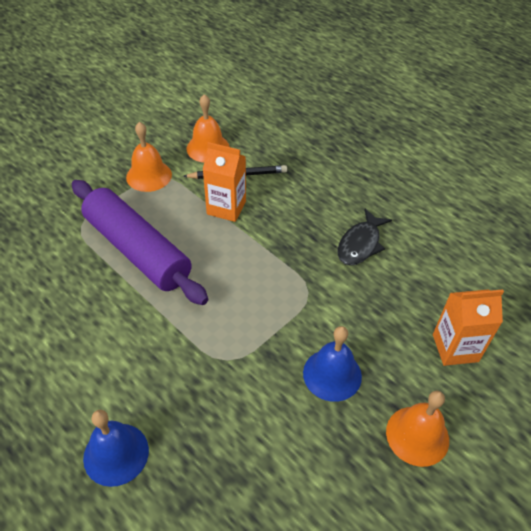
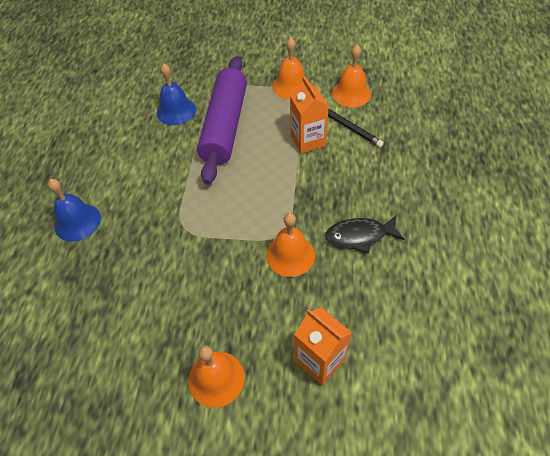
camera: 55 degrees right, 5 degrees up
(332, 374) = (223, 293): blue bell -> blue bell (176, 111)
(336, 300) = (290, 255): none -> orange bell

